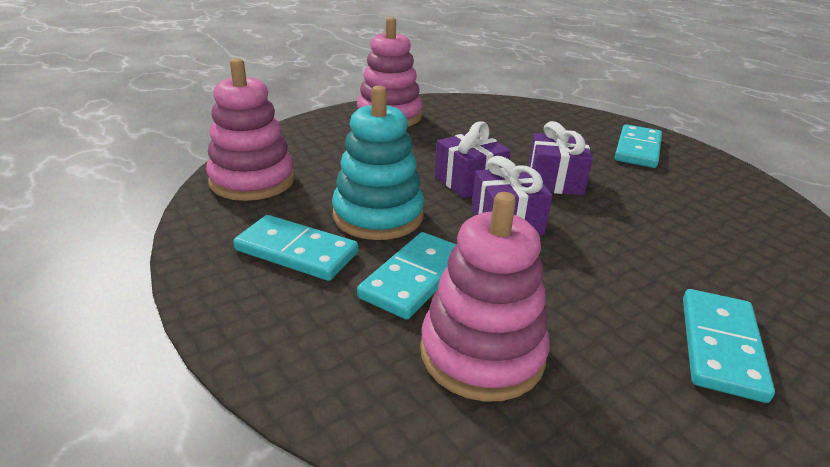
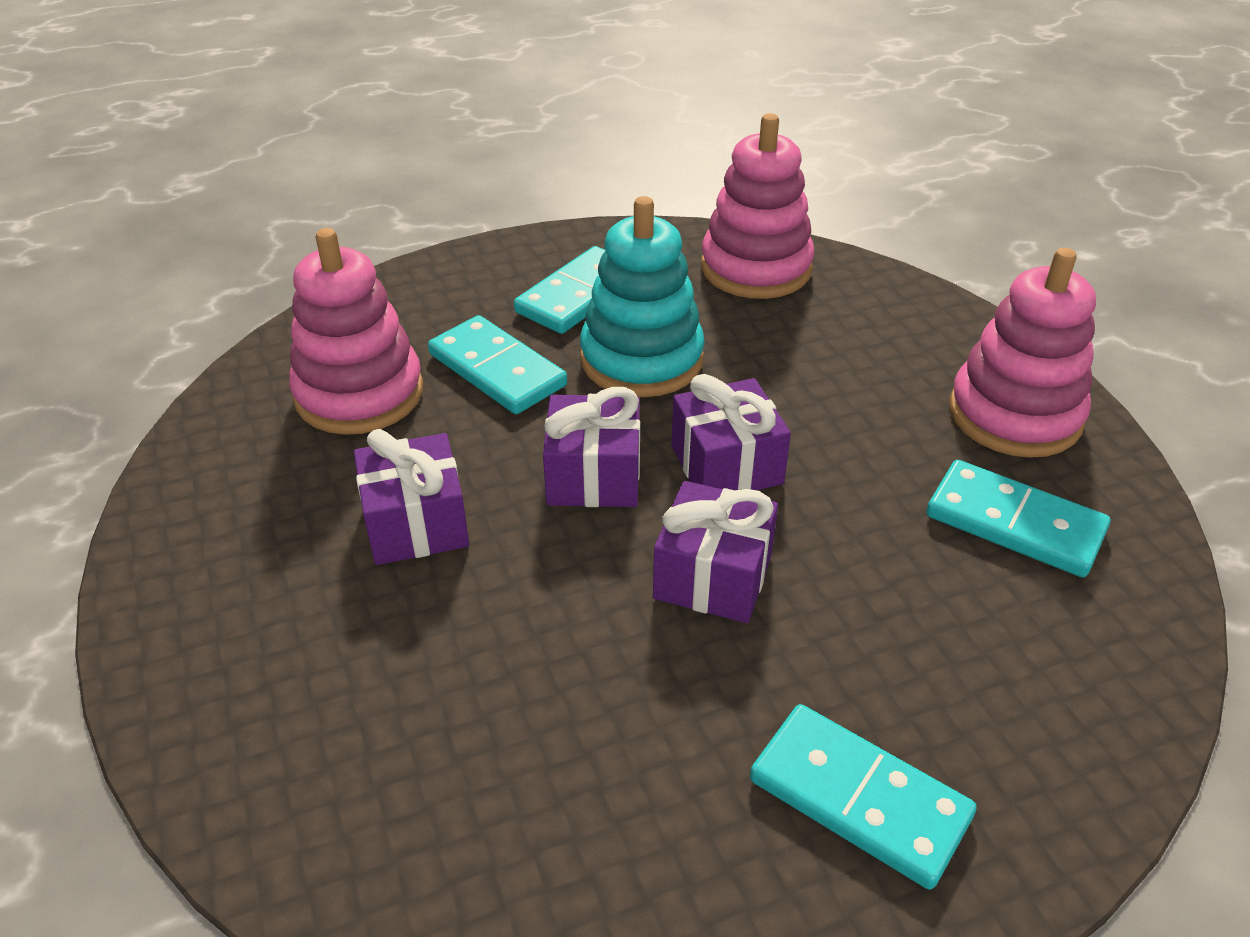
camera: 105 degrees right, 10 degrees up
(600, 284) = (416, 523): none -> purple gift
(721, 346) = (257, 588): turquoise domino -> turquoise domino (1014, 523)

